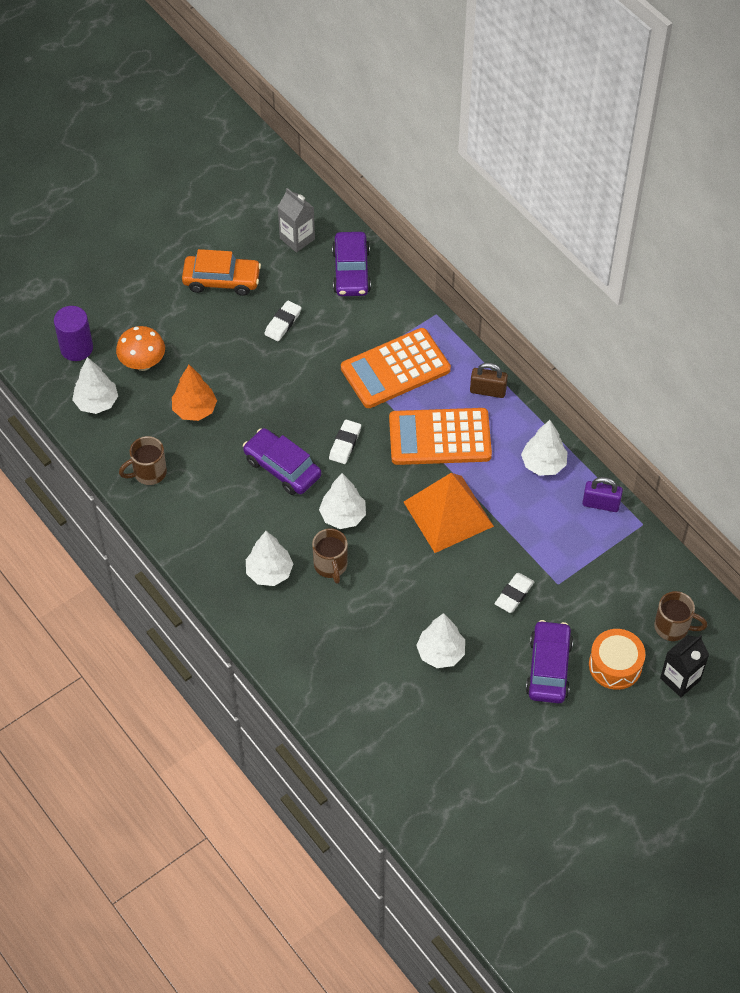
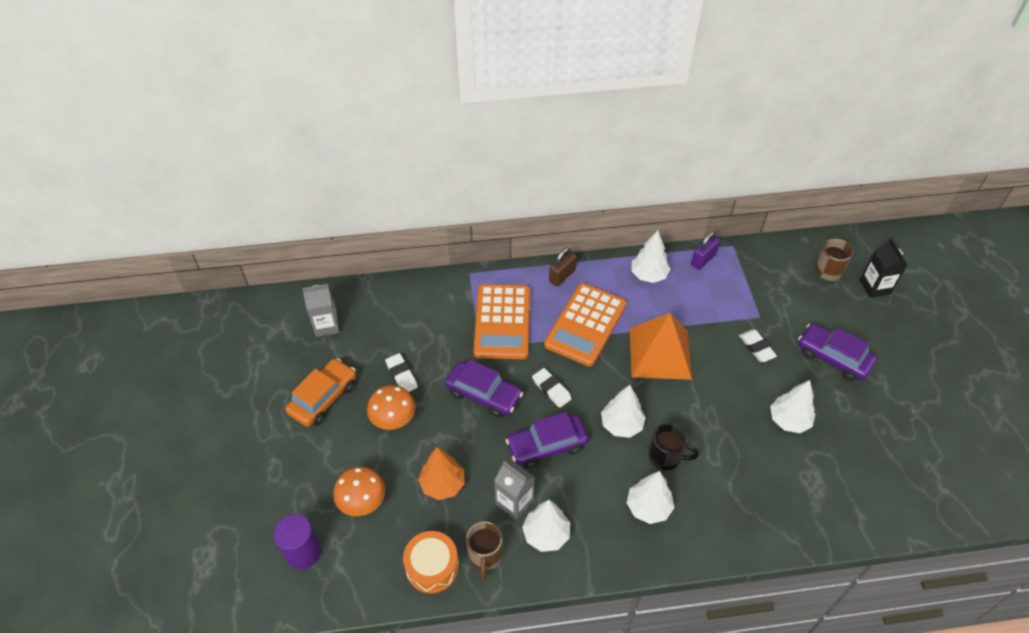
camera: 60 degrees left, 5 degrees down
(96, 402) = (377, 564): white tree -> white tree (546, 534)
(210, 470) = (514, 502): none -> grey carton
(233, 342) = (394, 420): none -> orange mushroom
(331, 565) = (666, 457): brown mug -> black mug
(351, 271) = (388, 305): purple car -> purple car (484, 394)
(615, 665) = (847, 317): orange drum -> orange drum (432, 567)

